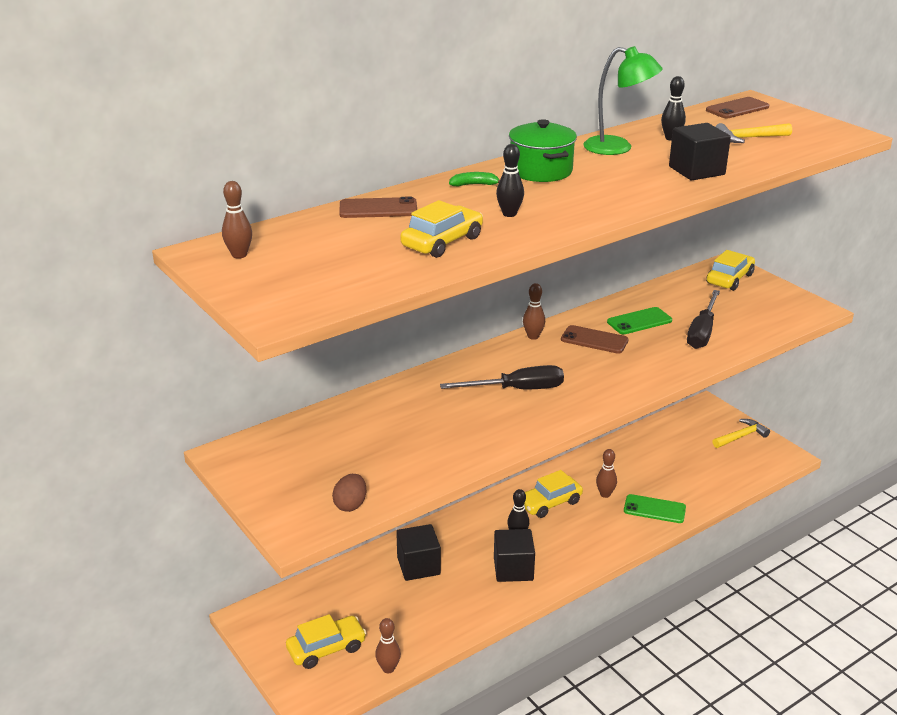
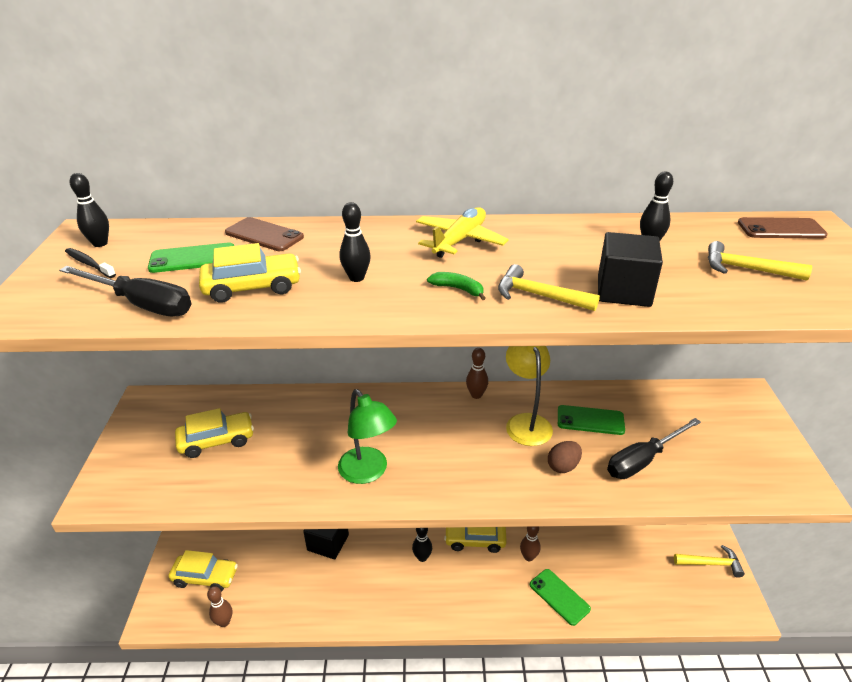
camera: 35 degrees right, 5 degrees up
(239, 255) = (100, 243): brown bowling pin -> black bowling pin
(265, 270) = (89, 264): none -> black toothbrush
(350, 505) = (158, 492): brown egg -> brown egg (563, 466)
(351, 240) = (192, 258): none -> green phone
(474, 185) = (378, 236): green banana -> green banana (458, 289)
(513, 569) = (391, 587): black cube -> none
(517, 389) = (403, 443): black screwdriver -> black screwdriver (141, 304)
(541, 171) = (459, 240): green pot -> yellow plane
(594, 340) = (526, 422): brown phone -> yellow lamp
(618, 148) = (574, 238): green lamp -> green lamp (368, 472)
(650, 188) = (539, 296): none -> yellow hammer
(729, 279) = (735, 410): yellow car -> yellow car (217, 440)

